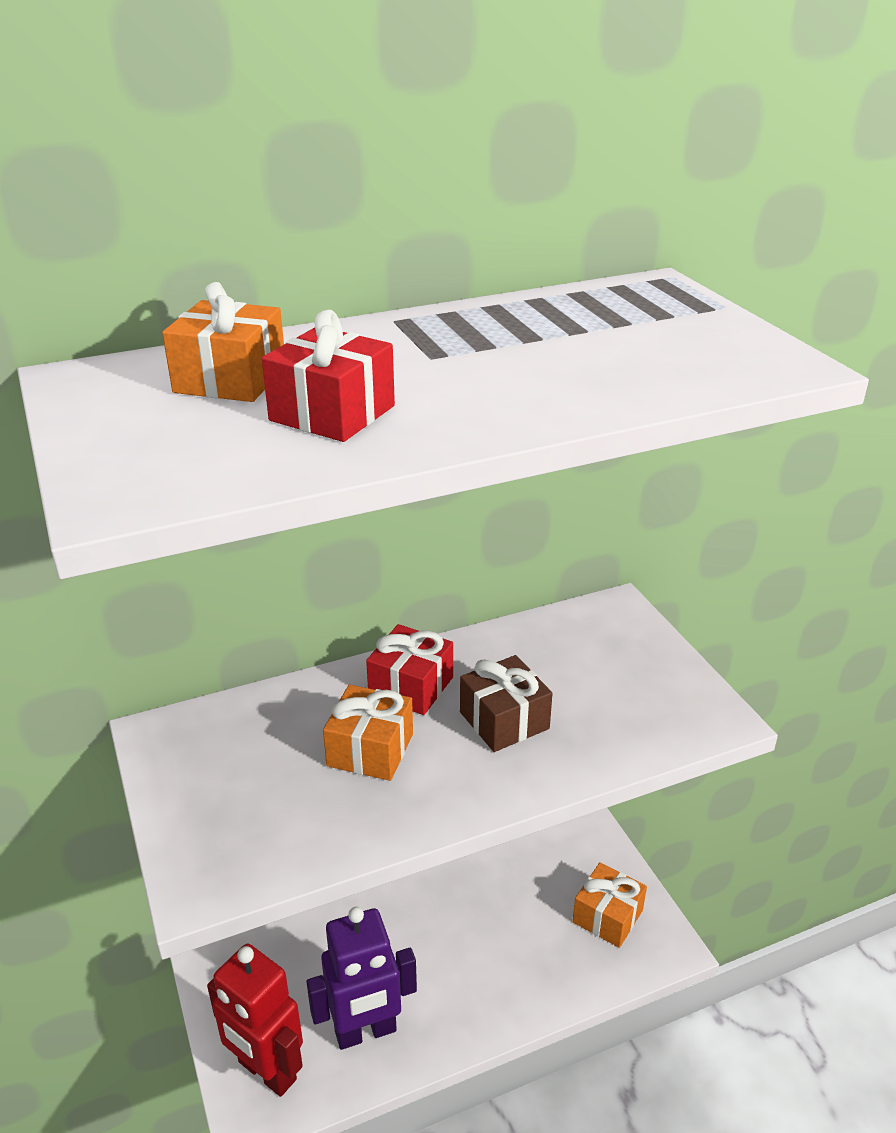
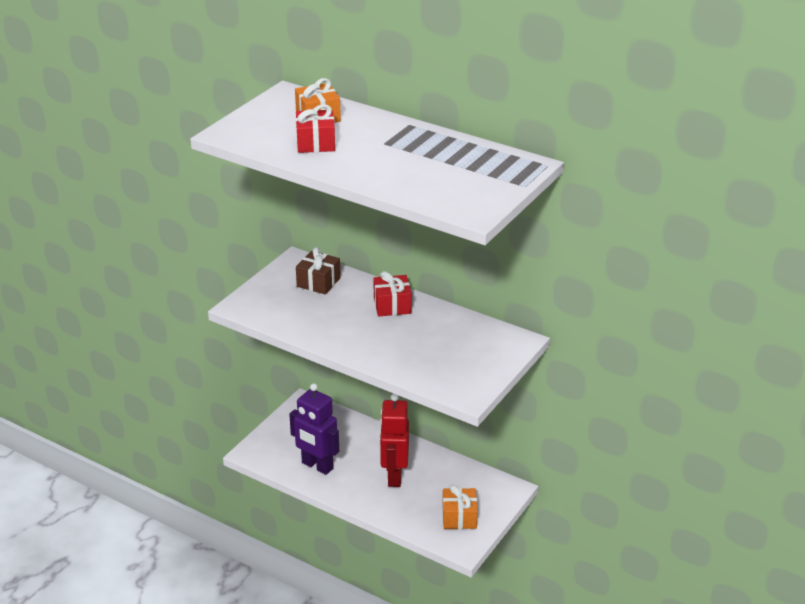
camera: 55 degrees right, 0 degrees up
(266, 1071) = (272, 447): red robot -> red robot (394, 476)
(370, 750) = (343, 312): orange gift -> none
(504, 720) = (398, 338): brown gift -> brown gift (318, 282)

